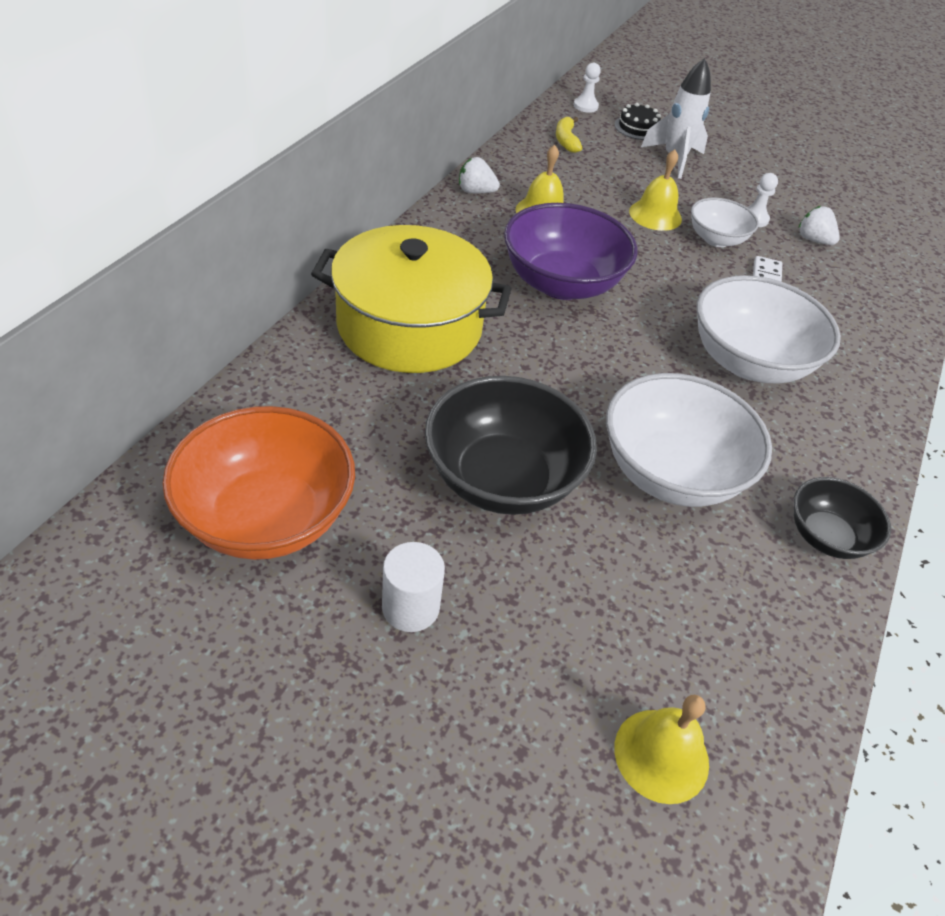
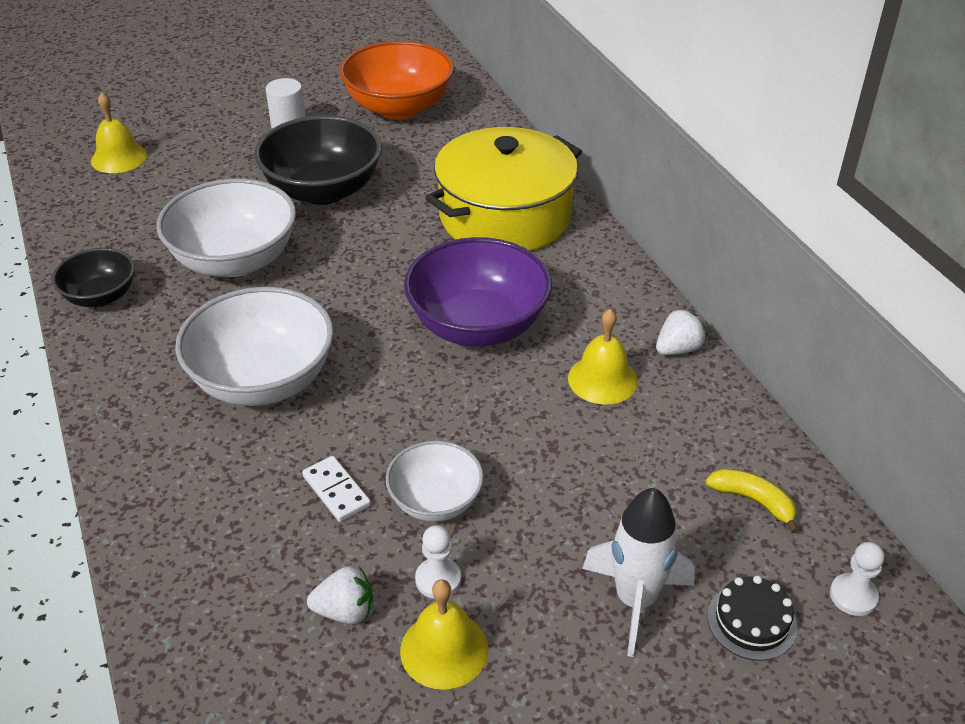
camera: 135 degrees right, 5 degrees down
(655, 215) = (524, 476): yellow bell -> yellow bell (444, 649)

